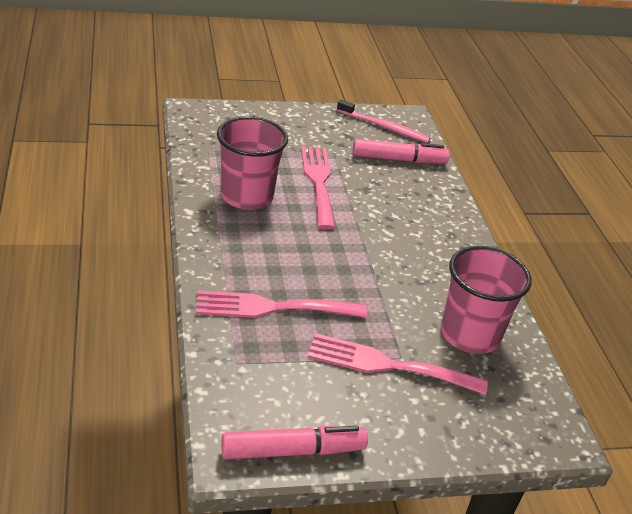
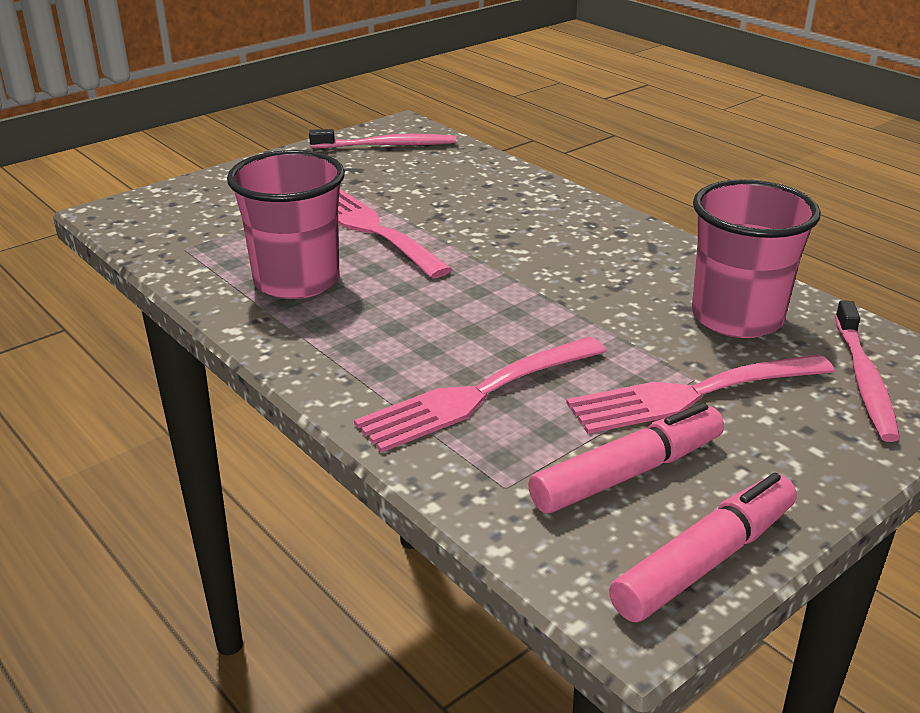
camera: 25 degrees left, 5 degrees down
(398, 159) = (442, 171): pink marker -> pink marker (627, 473)
(500, 408) = (864, 380): none -> pink toothbrush

